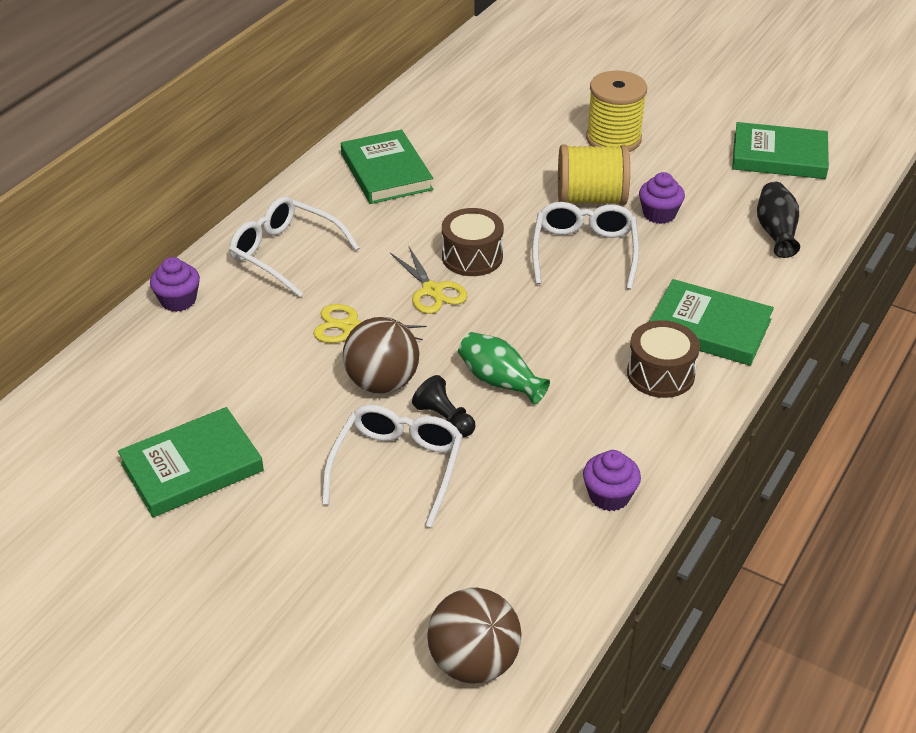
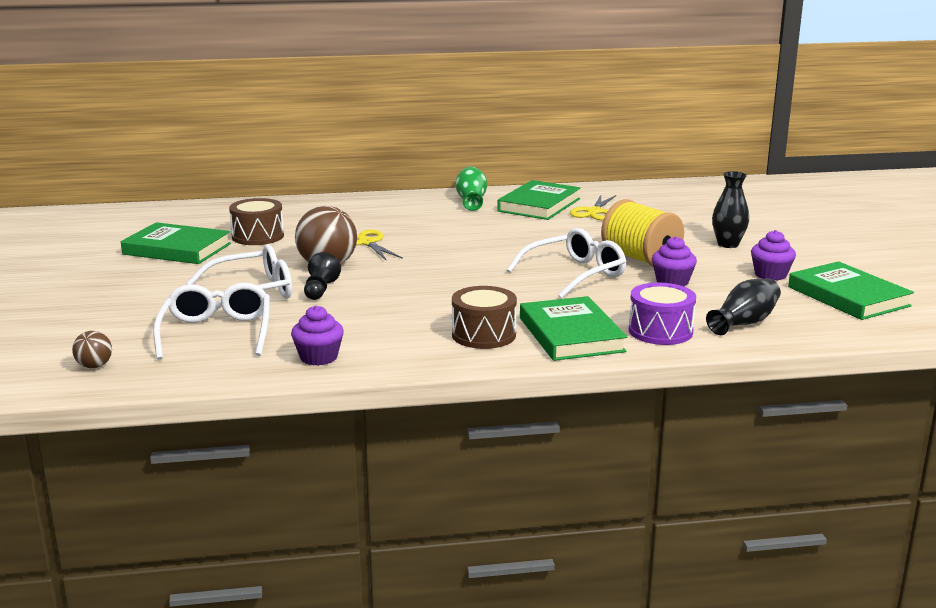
camera: 50 degrees right, 20 degrees down
(178, 300) = (316, 203): purple cupcake -> purple cupcake (770, 275)
(285, 253) = (406, 209): white glasses -> white glasses (216, 333)
(432, 291) = (443, 250): yellow scissors -> yellow scissors (594, 212)
(472, 257) = (500, 248): brown drum -> brown drum (258, 236)
(473, 662) = (94, 366): brown ball -> brown ball, size x0.49
(500, 381) = (385, 293): green vase -> green vase (471, 201)
(613, 139) = (728, 244): yellow spool -> black vase
(749, 280) = (660, 331): none -> purple drum

